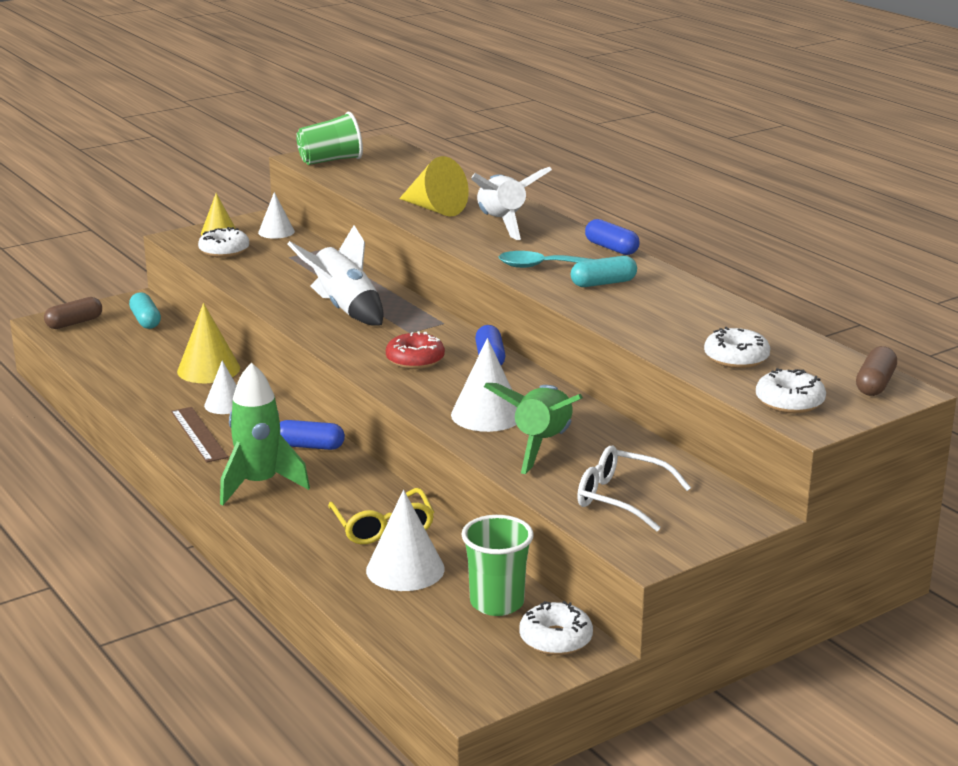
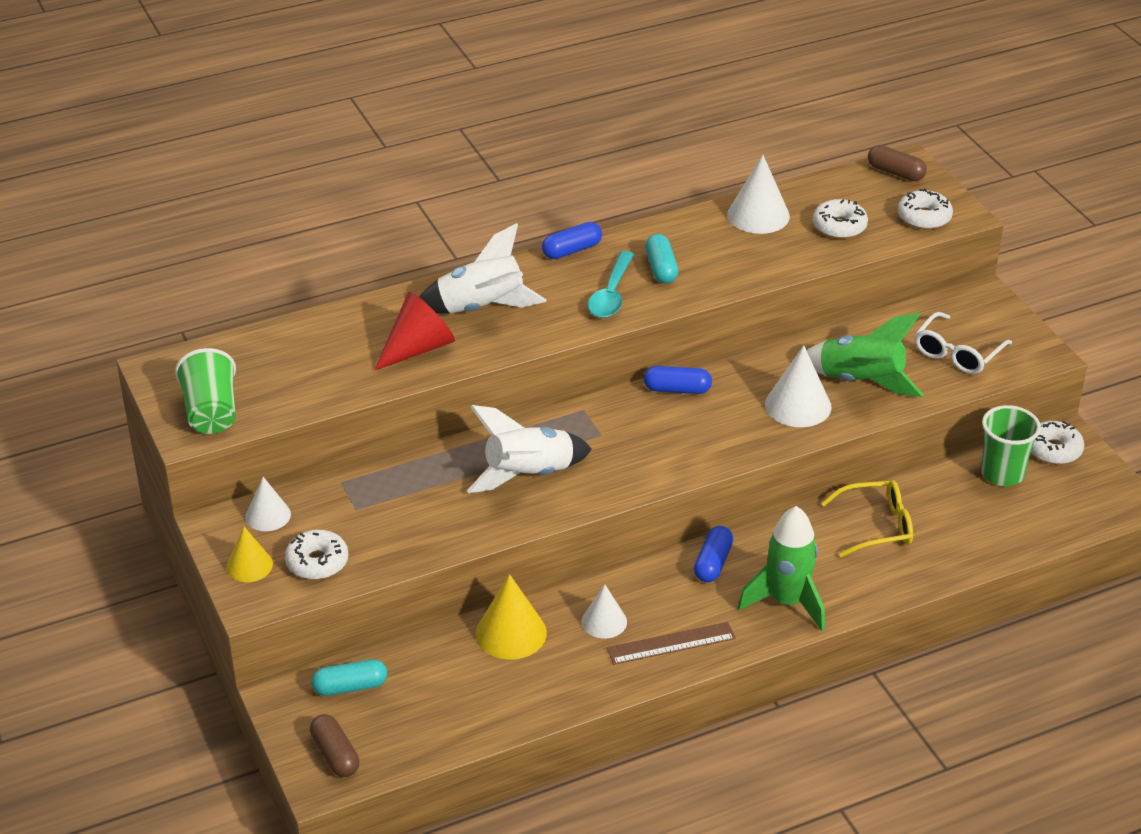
camera: 80 degrees left, 15 degrees up
(405, 569) = (948, 519): white cone -> white cone (758, 215)
(415, 360) = (671, 437): red donut -> none
(435, 209) = (418, 348): yellow cone -> red cone

